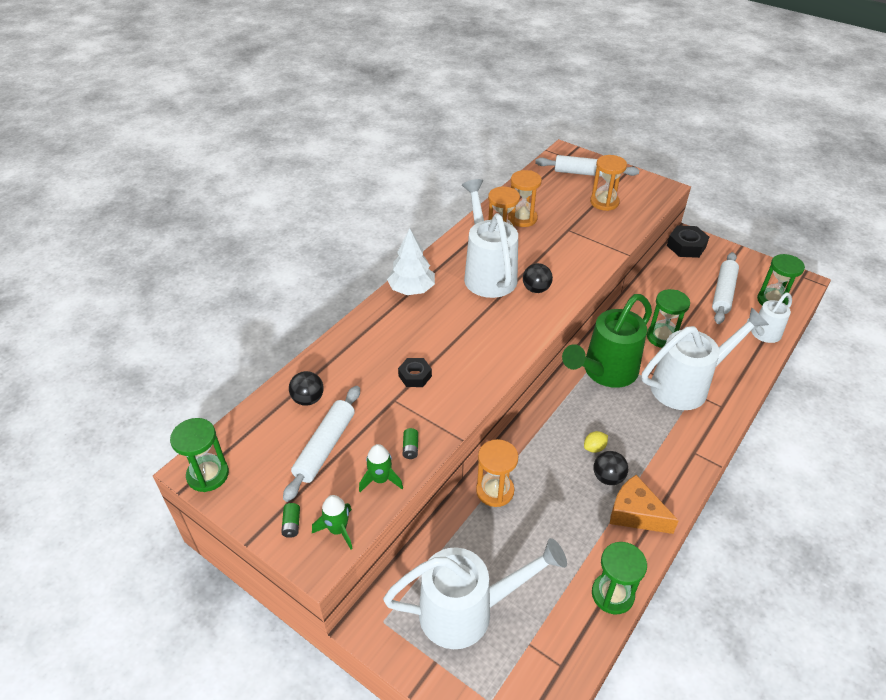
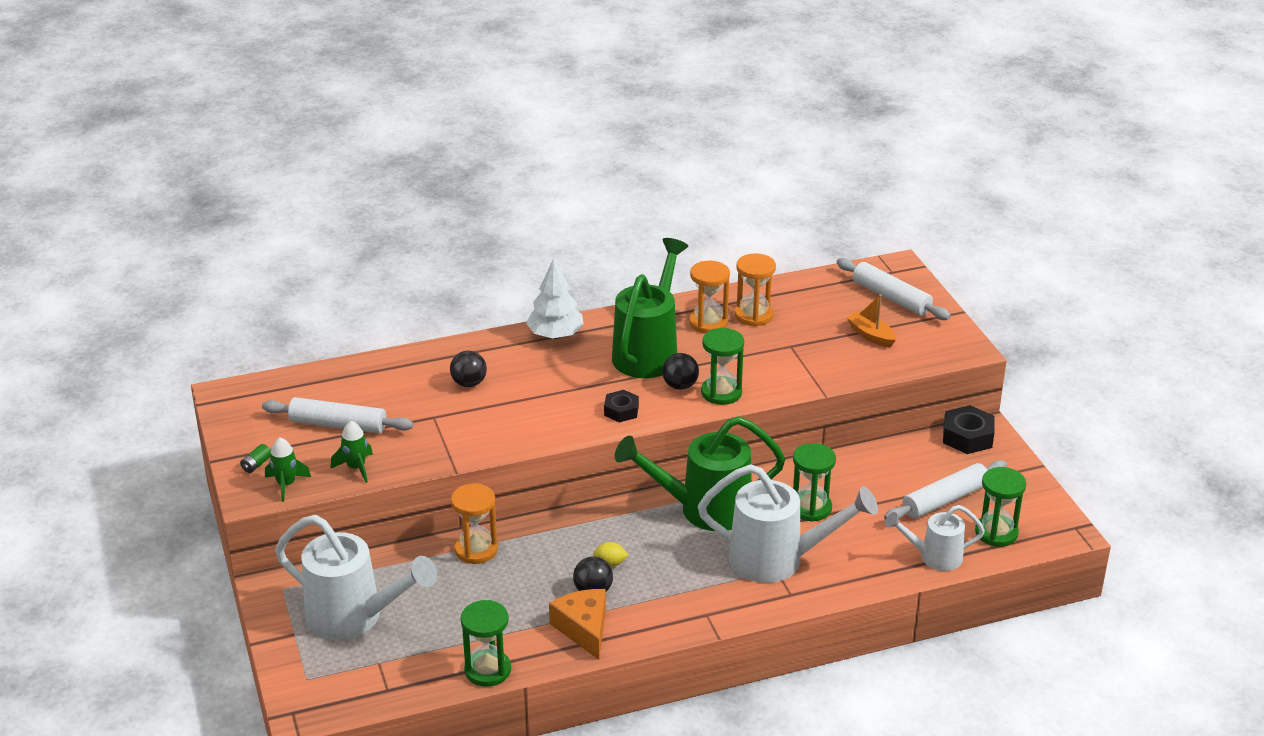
camera: 35 degrees right, 10 degrees down
(208, 475) = (230, 402): green hourglass -> green hourglass (721, 393)
(308, 399) = (362, 384): black ball -> black ball (469, 383)
(325, 447) = (338, 425): white rolling pin -> white rolling pin turned 45 degrees clockwise
(410, 448) = (405, 458): green battery -> none
(415, 376) = (473, 407): black nut -> black nut (621, 411)
(488, 273) = (648, 352): white watering can -> green watering can
(604, 202) = (871, 335): orange hourglass -> orange boat

